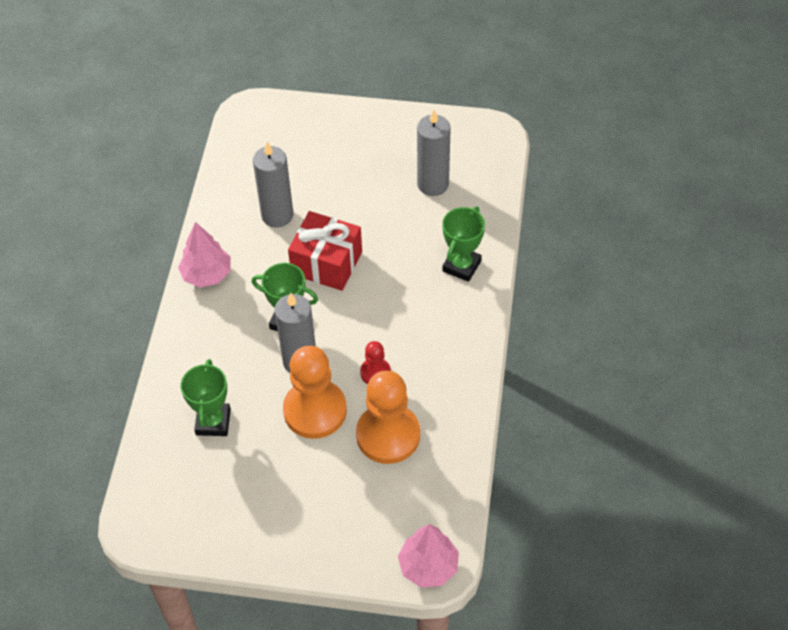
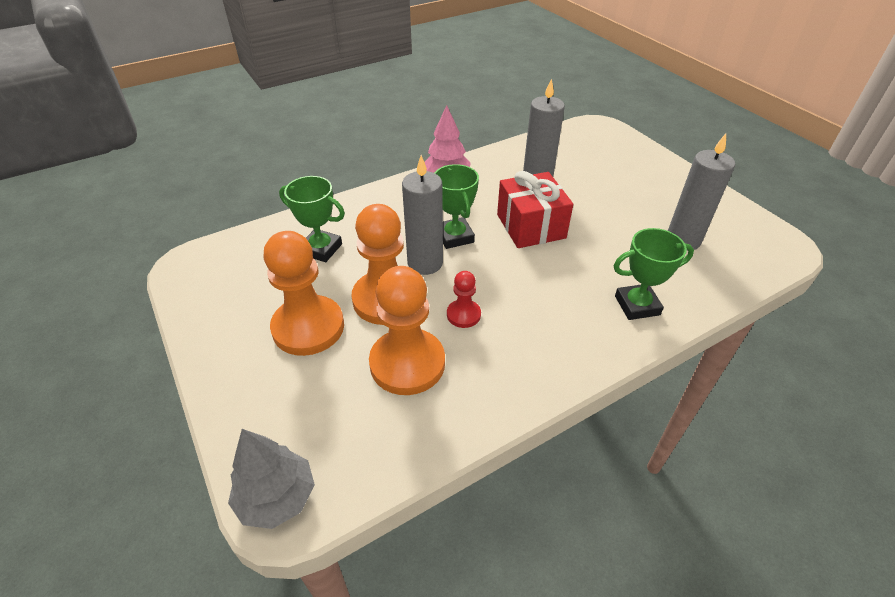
camera: 50 degrees right, 10 degrees down
(213, 422) = (321, 249): green trophy -> green trophy turned 60 degrees clockwise
(297, 477) = (308, 327): none -> orange pawn
(428, 566) = (277, 498): pink tree -> grey tree

